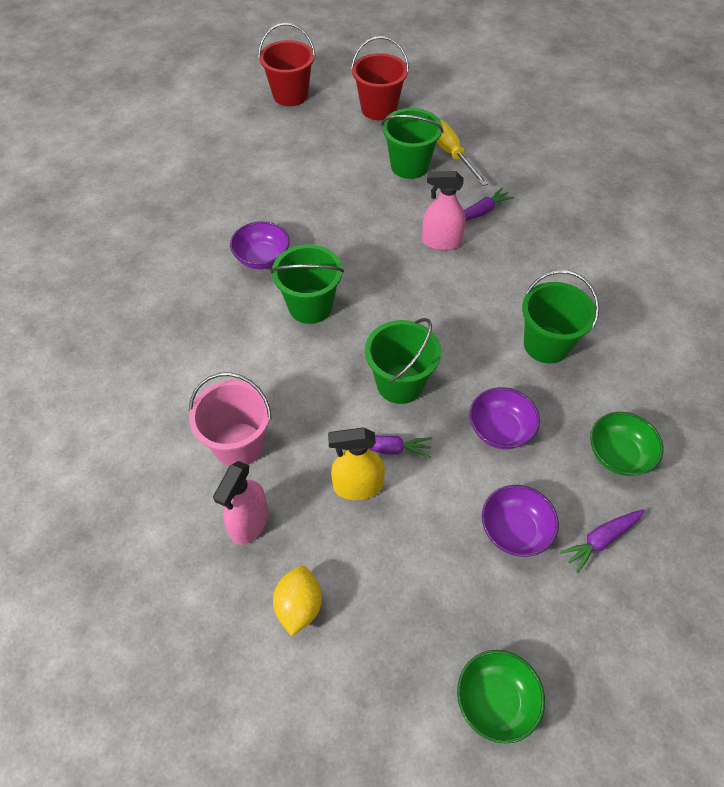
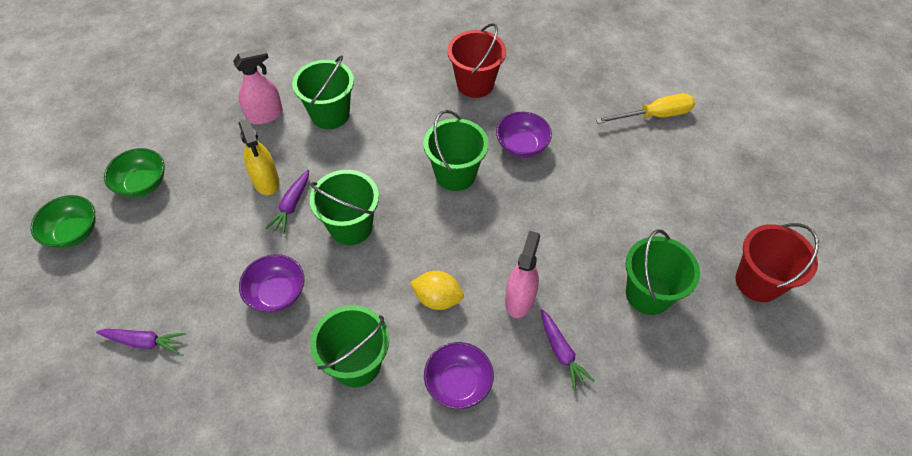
camera: 100 degrees right, 0 degrees up
(239, 444) = (330, 114): pink bucket -> green bucket
(249, 522) = (265, 115): pink spray bottle -> pink spray bottle turned 120 degrees clockwise
(290, 95) = (779, 195): red bucket -> red bucket (475, 84)
(299, 606) = (193, 135): yellow lemon -> yellow lemon (437, 299)
(358, 486) = (266, 181): yellow spray bottle -> yellow spray bottle turned 150 degrees clockwise
(451, 154) = (669, 345): yellow screwdriver -> yellow screwdriver (654, 116)
(514, 530) = (183, 278): purple bowl -> purple bowl (458, 383)
(600, 540) = (144, 342): purple carrot -> purple carrot turned 120 degrees clockwise
(618, 455) = (212, 388): green bowl -> green bowl (142, 184)

